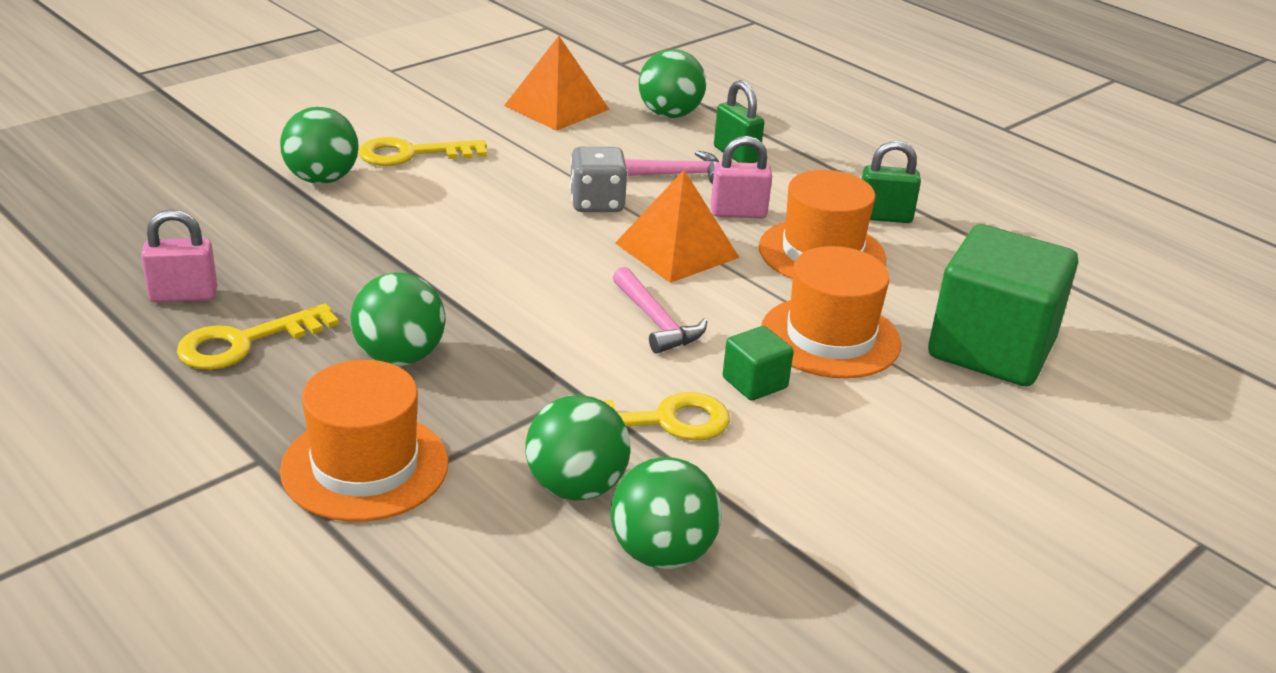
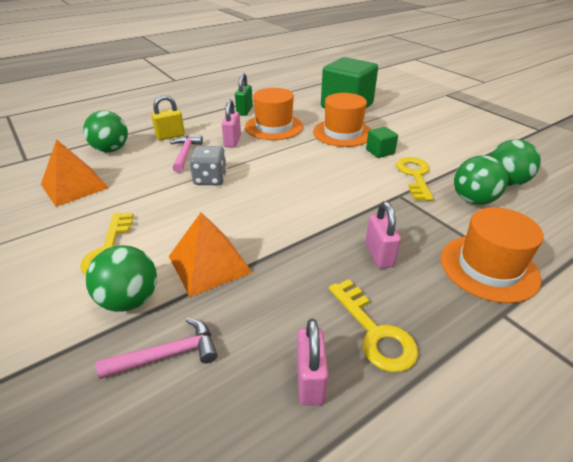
camera: 80 degrees left, 5 degrees up
(399, 357) = (379, 255): green ball -> pink padlock
(656, 321) = (333, 170): pink hammer -> pink hammer (167, 355)
(676, 250) = (266, 160): orange pyramid -> orange pyramid (209, 264)
(736, 154) = (170, 136): green padlock -> yellow padlock

